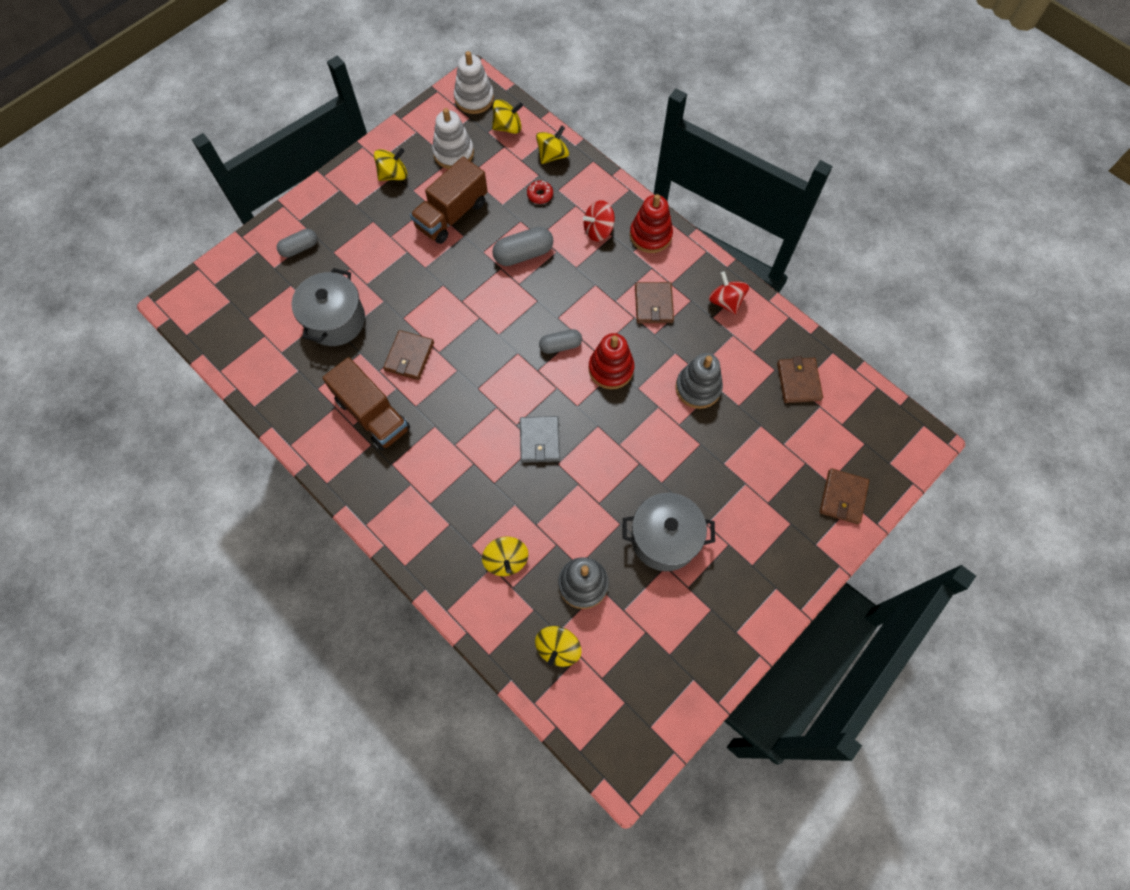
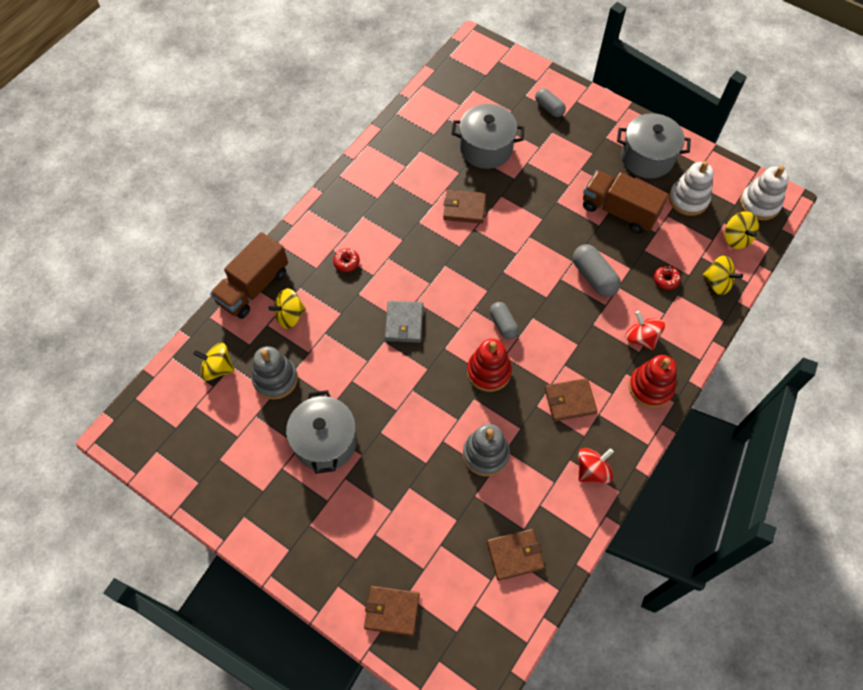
camera: 80 degrees right, 5 degrees down
(372, 414) = (405, 193): brown truck -> brown truck (253, 287)
(393, 175) = (647, 158): yellow spinning top -> grey pot
(450, 490) = (346, 262): none -> red donut
(539, 440) = (404, 323): grey wallet -> grey wallet turned 75 degrees counterclockwise

